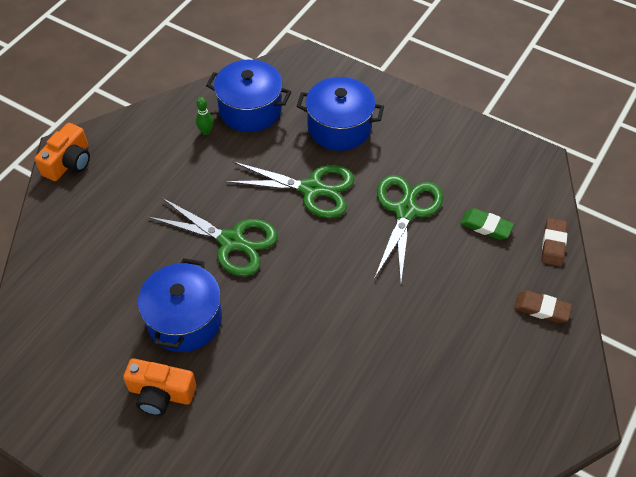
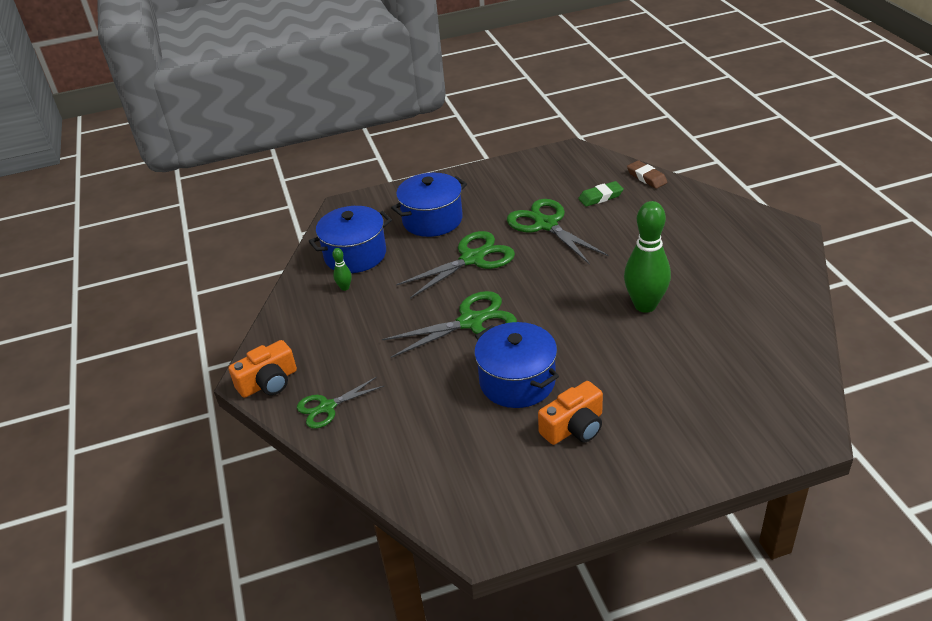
camera: 45 degrees left, 15 degrees down
(68, 215) = (327, 407): none -> green scissors
(69, 162) = (268, 382): orange camera -> orange camera turned 75 degrees clockwise
(356, 355) = (645, 305): none -> green bowling pin
(541, 309) = (692, 206): brown eraser -> none

